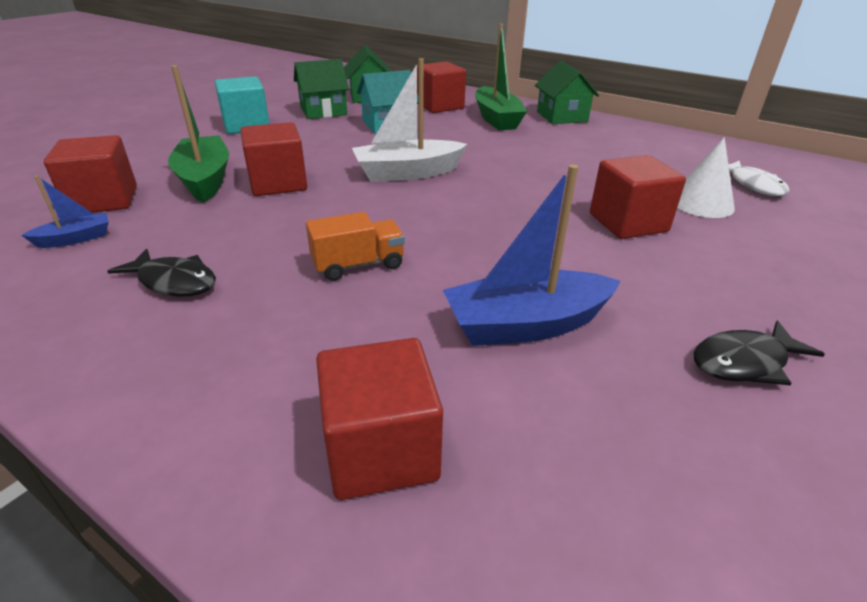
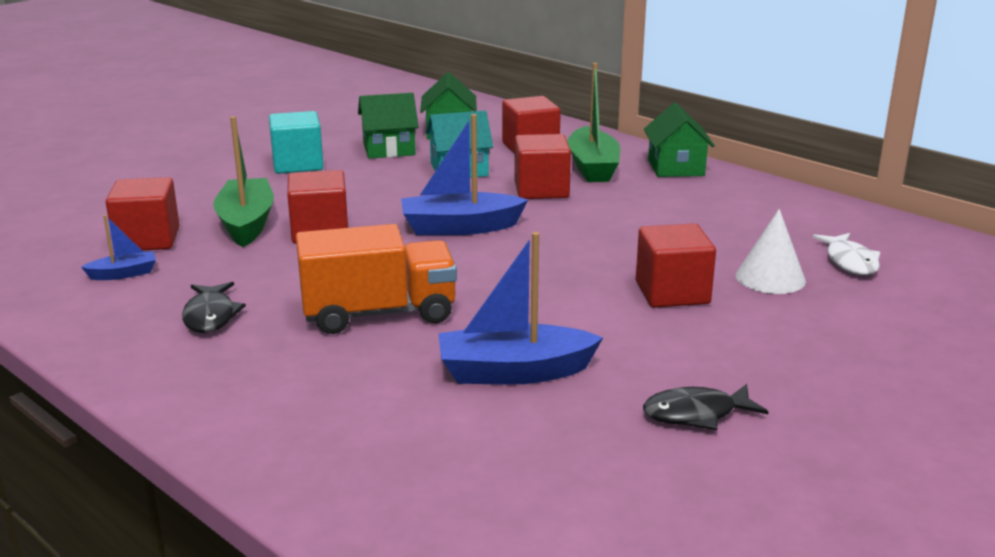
camera: 10 degrees right, 10 degrees down
(174, 282) = (210, 316): black fish -> black fish turned 45 degrees clockwise
(358, 265) = (379, 313): orange truck -> orange truck, size x1.77
(381, 450) = (356, 442): red cube -> red cube (541, 190)
(407, 173) = (460, 227): white boat -> blue boat

